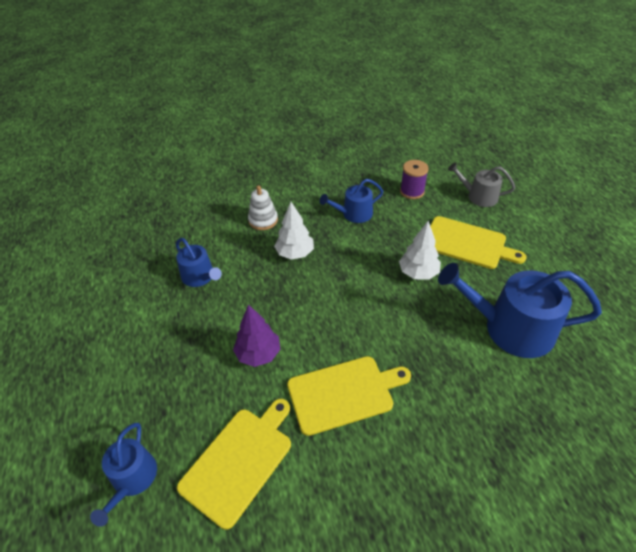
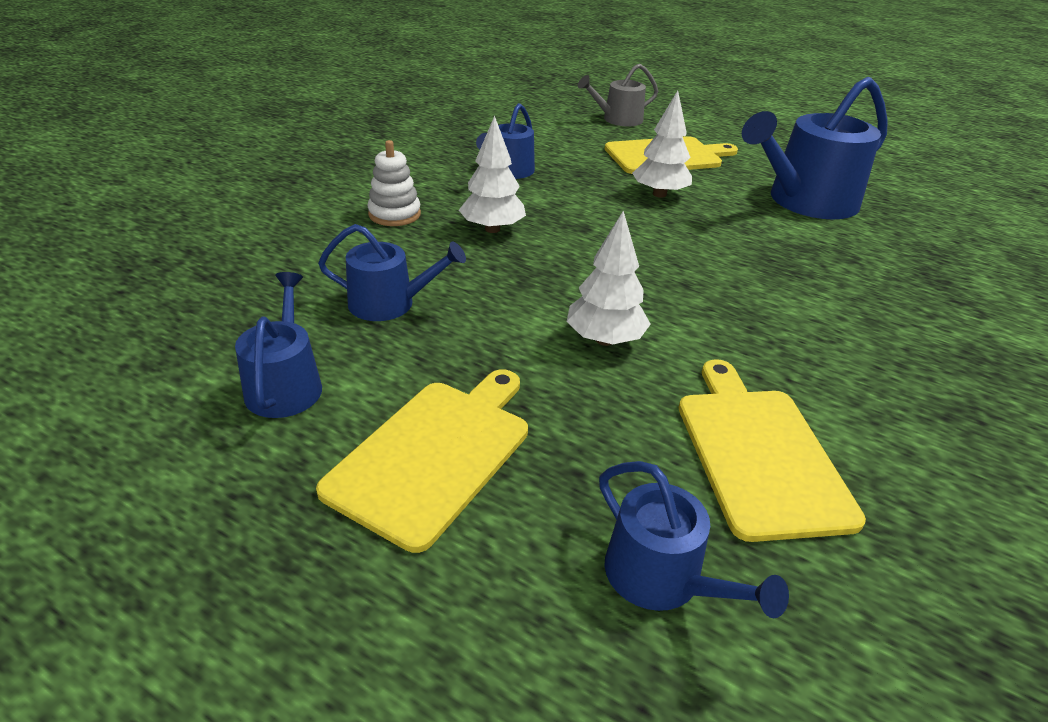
camera: 45 degrees left, 10 degrees down
(122, 298) = (285, 384): none -> blue watering can
(258, 354) = (605, 339): purple tree -> white tree
(343, 393) = (756, 323): yellow cutting board -> yellow cutting board (433, 454)
(412, 191) = (544, 134): purple spool -> none

